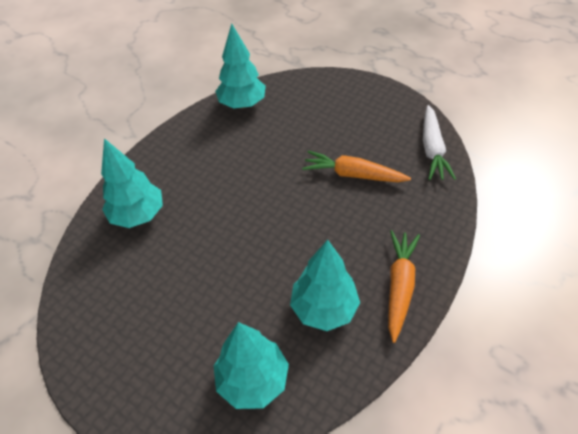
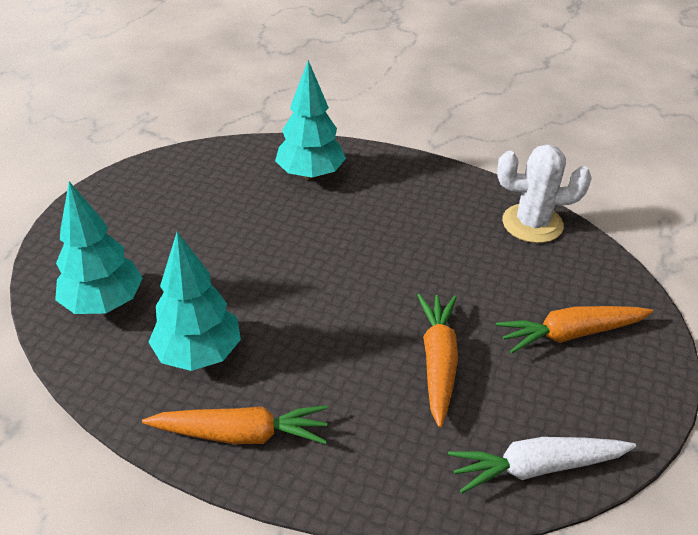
camera: 75 degrees right, 10 degrees down
(242, 104) = (532, 223): turquoise tree -> white cactus
(341, 112) = (570, 334): none -> orange carrot

